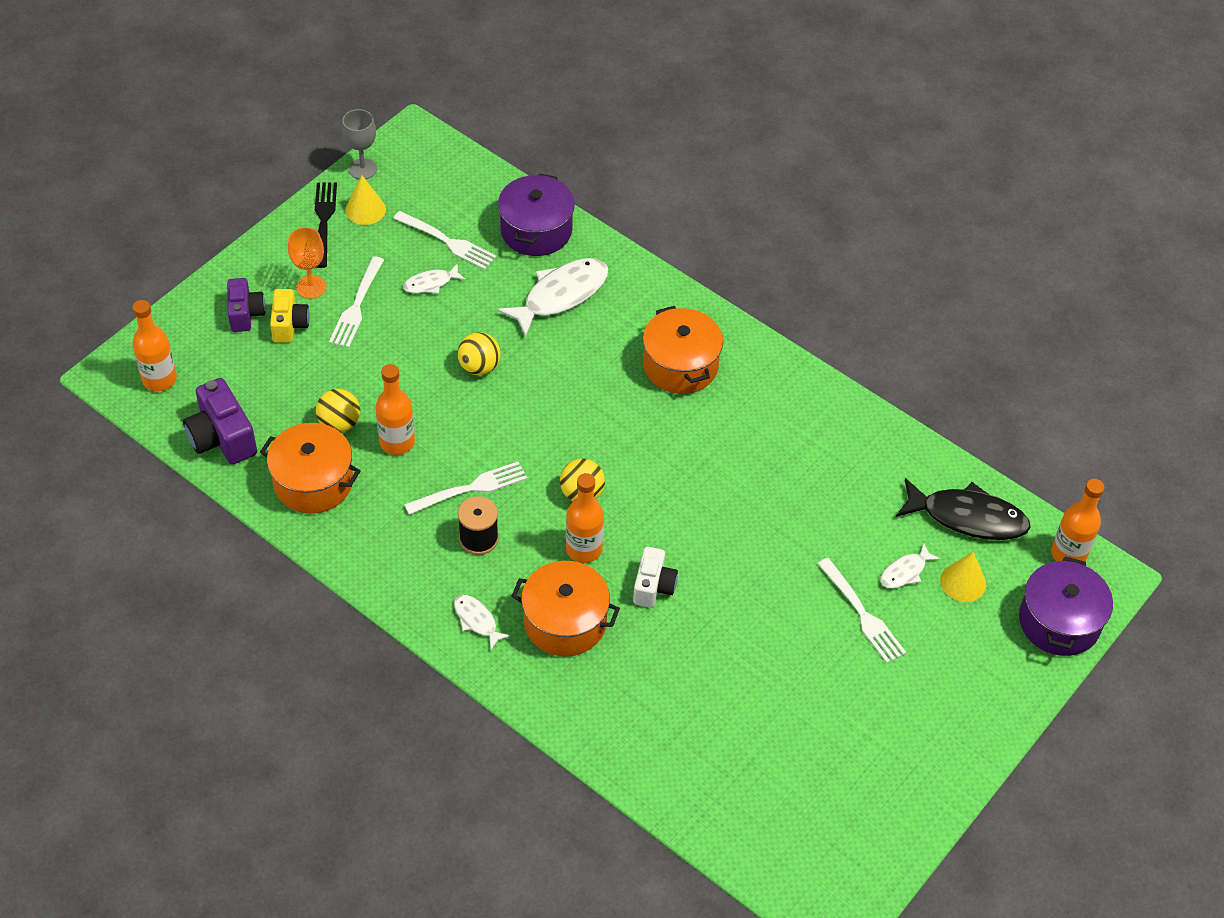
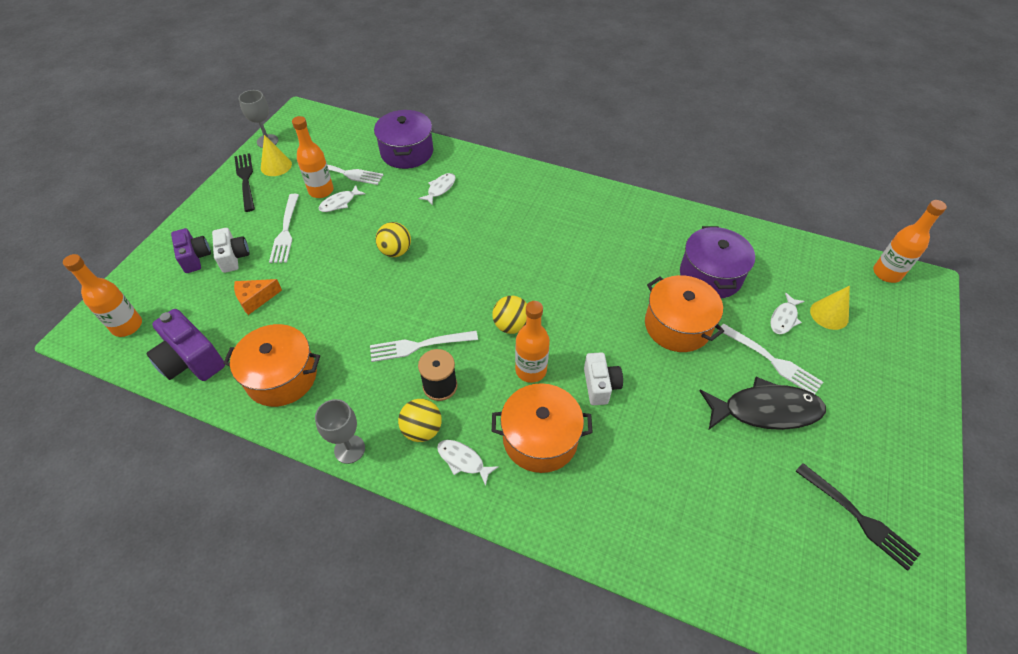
camera: 15 degrees left, 0 degrees up
(289, 325) = (234, 257): yellow camera -> white camera
(304, 385) = (255, 299): none -> orange cheese
(311, 287) = (245, 226): orange goblet -> none
(339, 423) = (293, 322): yellow ball -> yellow ball (422, 430)
(365, 577) = (349, 449): none -> grey goblet
(397, 442) = (346, 325): orange bottle -> orange bottle (321, 191)
(470, 488) = (419, 346): white fork -> white fork turned 150 degrees counterclockwise
(561, 295) = (440, 189): white fish -> white fish, size x0.51
(680, 365) = (546, 214): orange pot -> orange pot (677, 326)
(859, 789) = (858, 517): none -> black fork
(967, 517) = (802, 266): black fish -> black fish (765, 410)
(1059, 621) = (914, 324): purple pot -> purple pot (710, 275)

